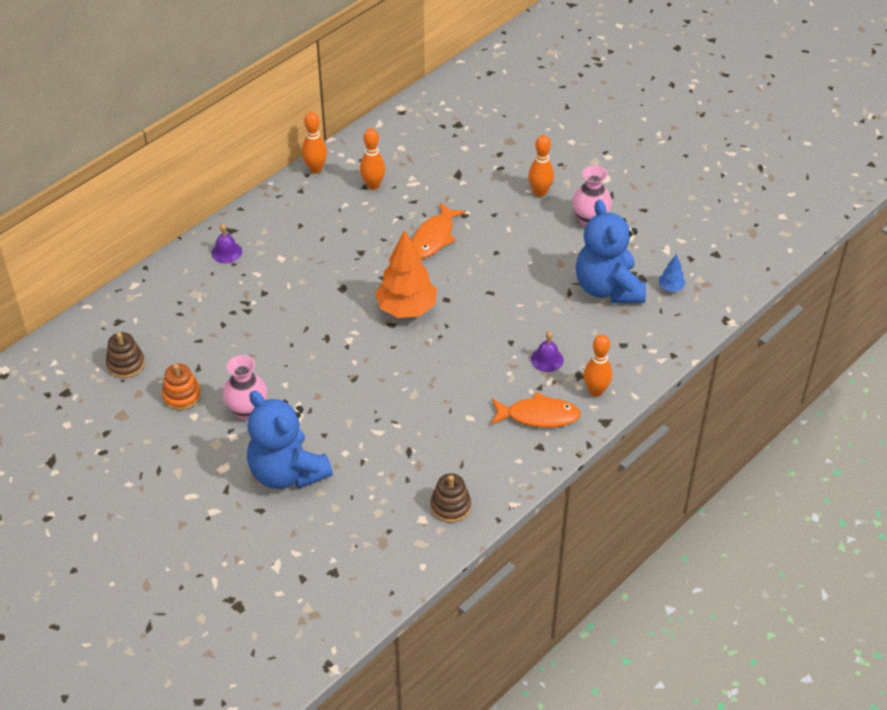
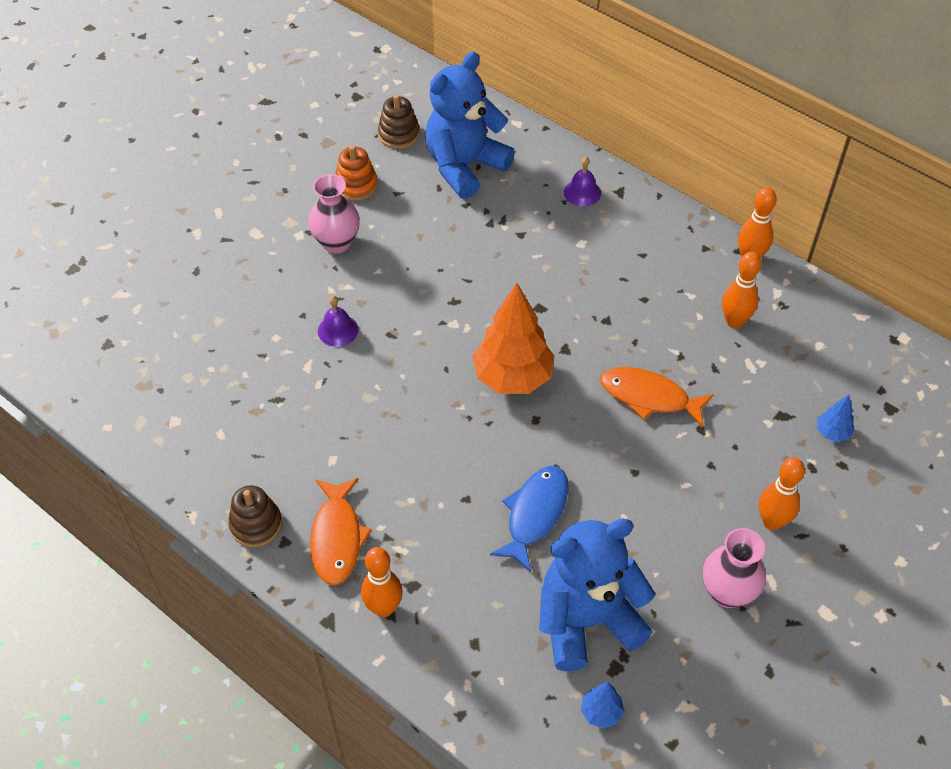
camera: 85 degrees right, 5 degrees up
(287, 472) = (248, 288): blue teddy bear -> blue teddy bear (464, 166)
(450, 506) = (192, 448): brown stacking toy -> brown stacking toy (256, 524)
(474, 154) = (832, 433): none -> blue tree
(526, 306) = (535, 514): none -> blue fish
(547, 359) = (438, 544): purple bell -> purple bell (338, 330)

